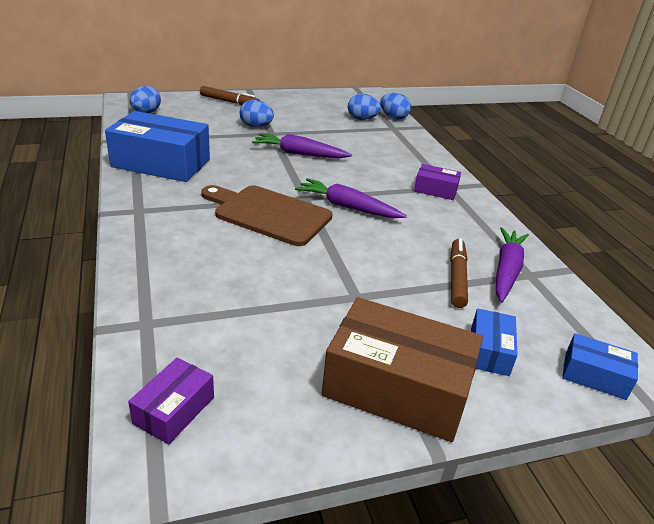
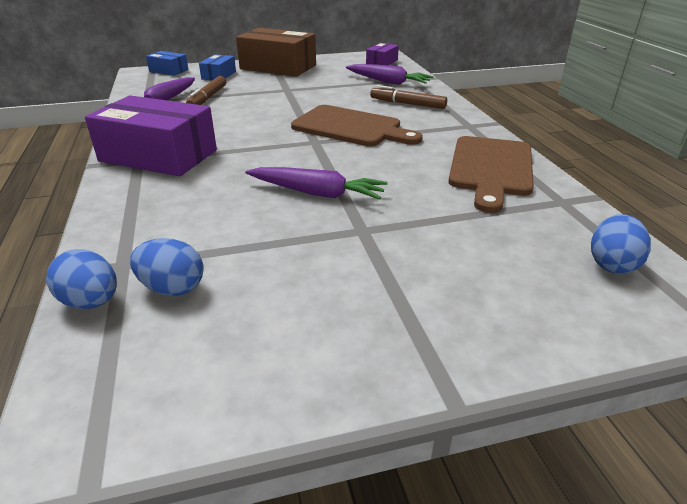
camera: 175 degrees left, 0 degrees up
(161, 163) = (490, 168): blue box -> brown cutting board
(229, 102) = (477, 324): brown marker -> brown marker (407, 104)
(256, 126) = (392, 244): blue egg -> none
(348, 207) = (272, 135): purple carrot -> purple carrot (388, 82)
(435, 190) = (158, 155): purple box -> purple box, size x2.03

